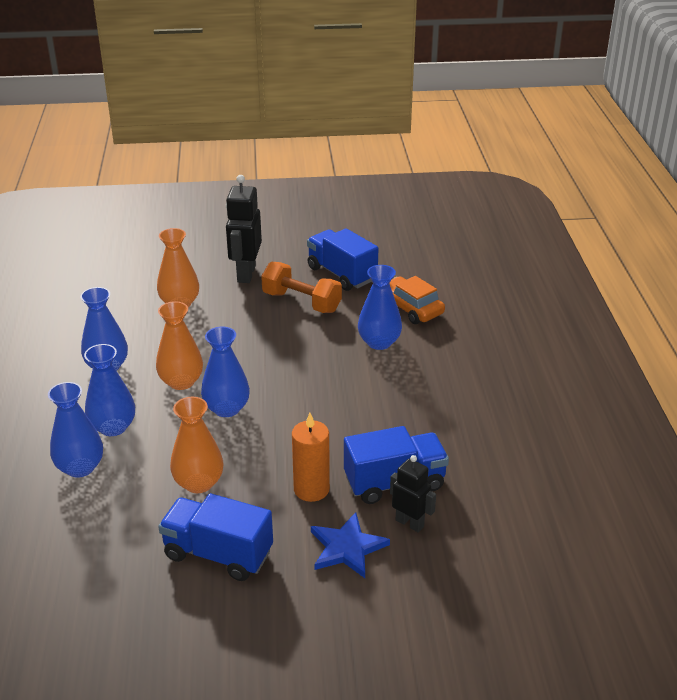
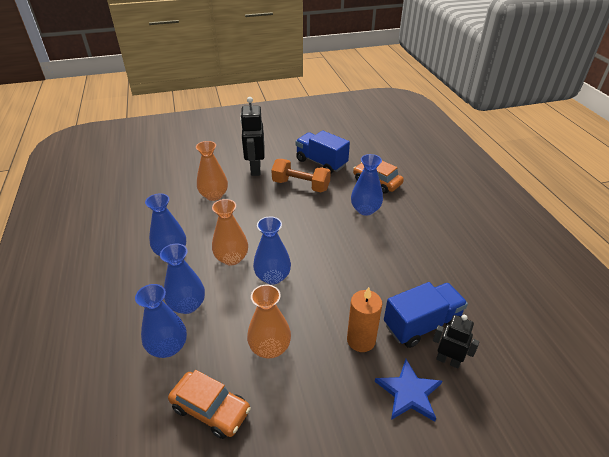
camera: 10 degrees left, 5 degrees up
(113, 532) = (211, 409): none -> orange car
(218, 554) = (306, 417): blue truck -> none

